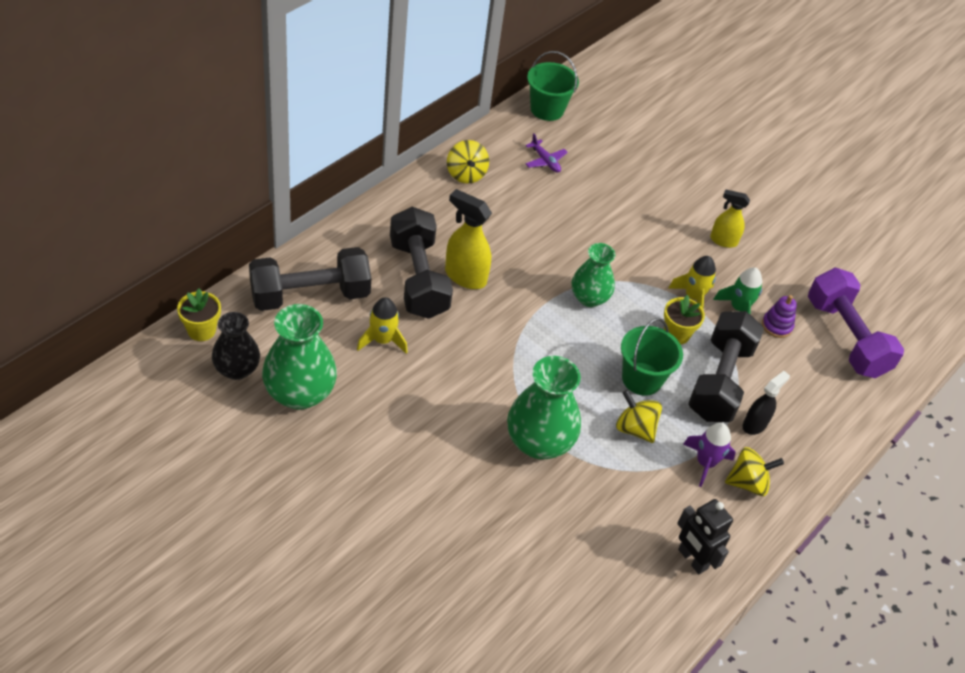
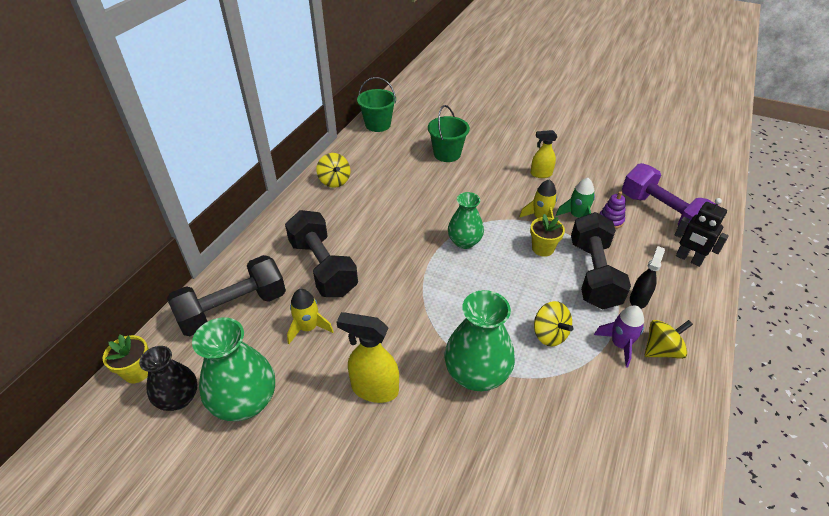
camera: 10 degrees left, 5 degrees down
(465, 276) = (360, 254): yellow spray bottle -> yellow spray bottle (374, 389)
(545, 161) = (390, 157): purple plane -> none
(635, 428) = (549, 334): yellow spinning top -> yellow spinning top turned 150 degrees counterclockwise
(642, 379) = (534, 291): green bucket -> green bucket (447, 154)
(692, 559) = (658, 438): black robot -> black robot (688, 259)

